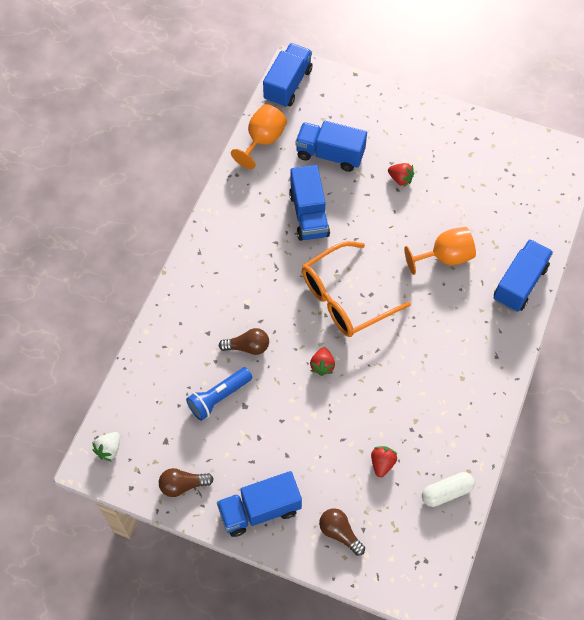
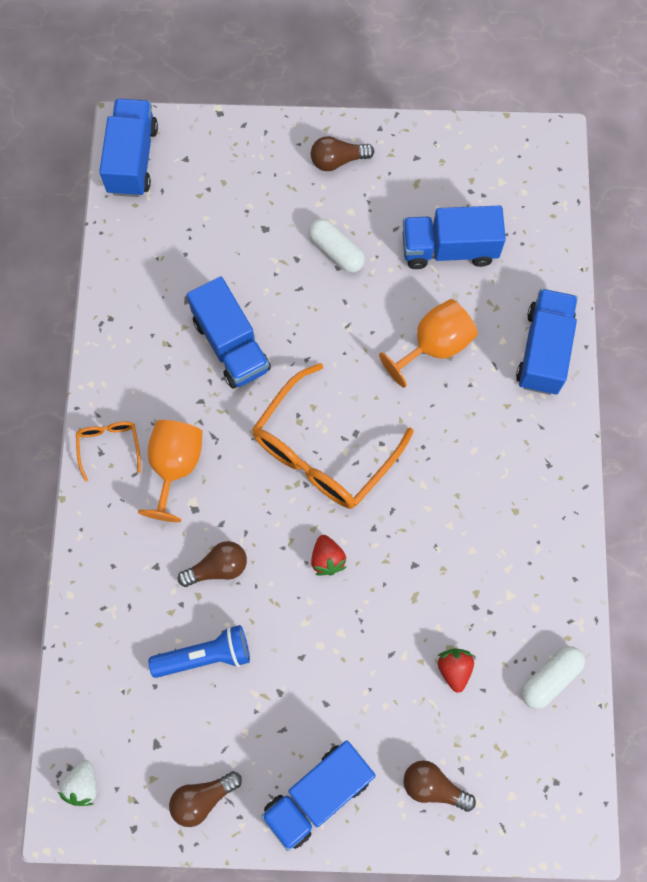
camera: 20 degrees left, 10 degrees up
(206, 250) = (109, 446): none -> orange glasses
(219, 398) = (205, 655): blue flashlight -> blue flashlight turned 135 degrees counterclockwise
(263, 141) = (128, 255): orange goblet -> orange goblet (175, 466)
(330, 154) = (228, 246): blue truck -> blue truck (449, 249)
(400, 179) = (336, 251): red strawberry -> white capsule
(422, 125) = (337, 161): none -> brown light bulb

